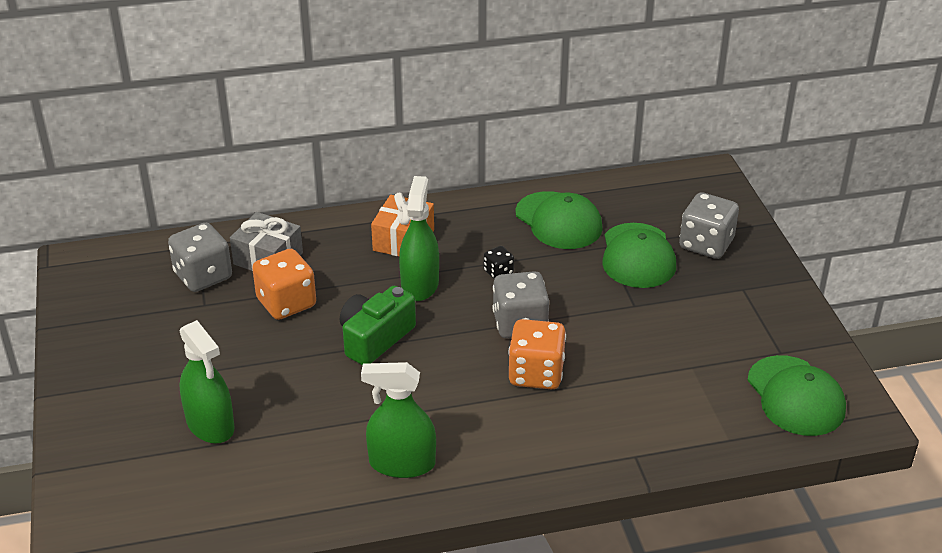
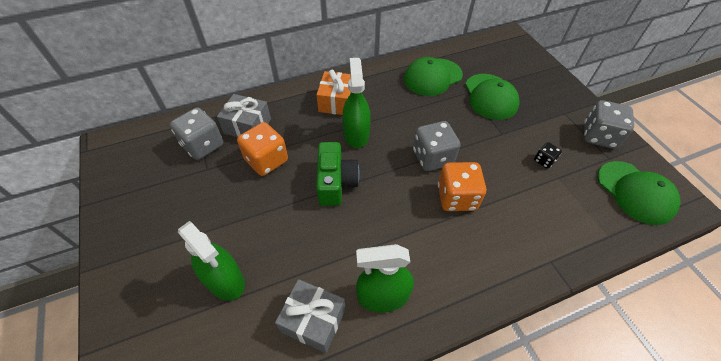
camera: 10 degrees left, 15 degrees up
(310, 475) = (313, 320): none -> grey gift
(375, 338) = (336, 182): green camera -> green camera turned 150 degrees clockwise
(498, 272) = (406, 119): black dice -> black dice (544, 161)
(558, 221) = (432, 77): green cap -> green cap turned 105 degrees clockwise
(706, 244) = (529, 84): grey dice -> grey dice (598, 136)

